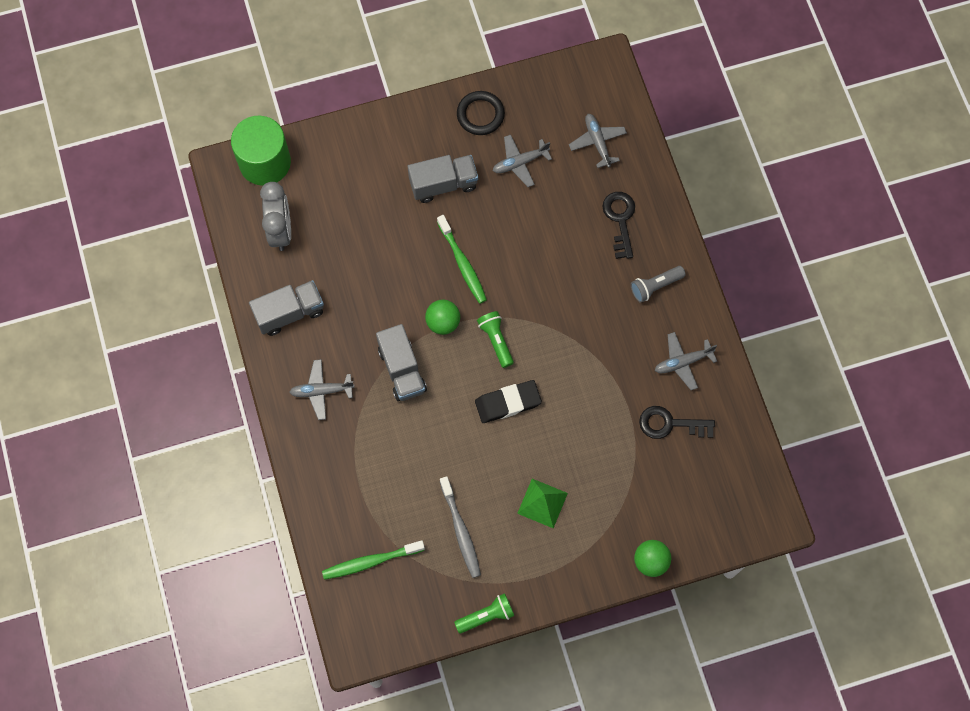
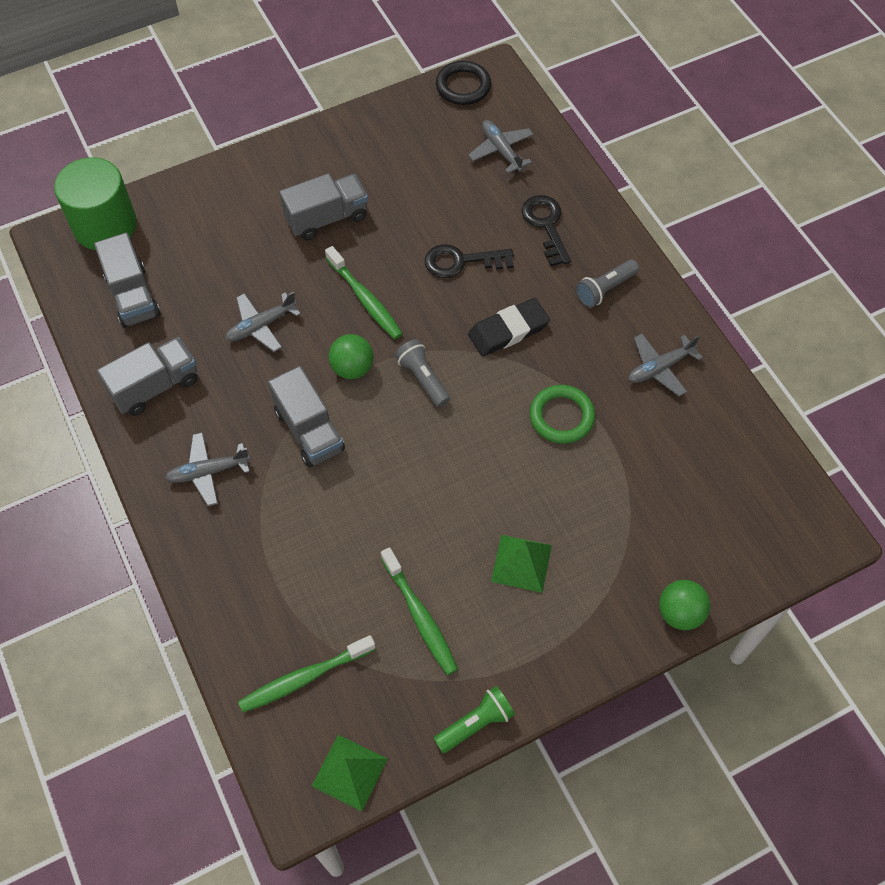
camera: 10 degrees left, 10 degrees down
(281, 230) = (133, 296): grey clock -> grey truck
(392, 634) = (349, 772): none -> green pyramid
(461, 530) = (420, 616): grey toothbrush -> green toothbrush
(480, 115) = (358, 142): black ring -> black ring (463, 86)
(496, 341) = (423, 379): green flashlight -> grey flashlight
(508, 403) = (452, 448): black eraser -> black eraser (508, 330)
(520, 163) = (414, 183): grey plane -> grey plane (261, 326)
(597, 391) = (561, 416): none -> green ring
(670, 424) = (662, 441): black key -> black key (461, 262)

